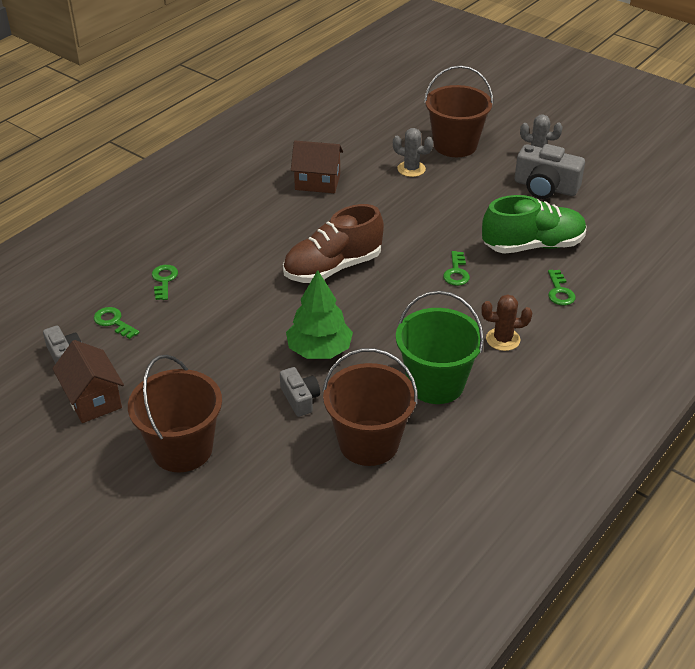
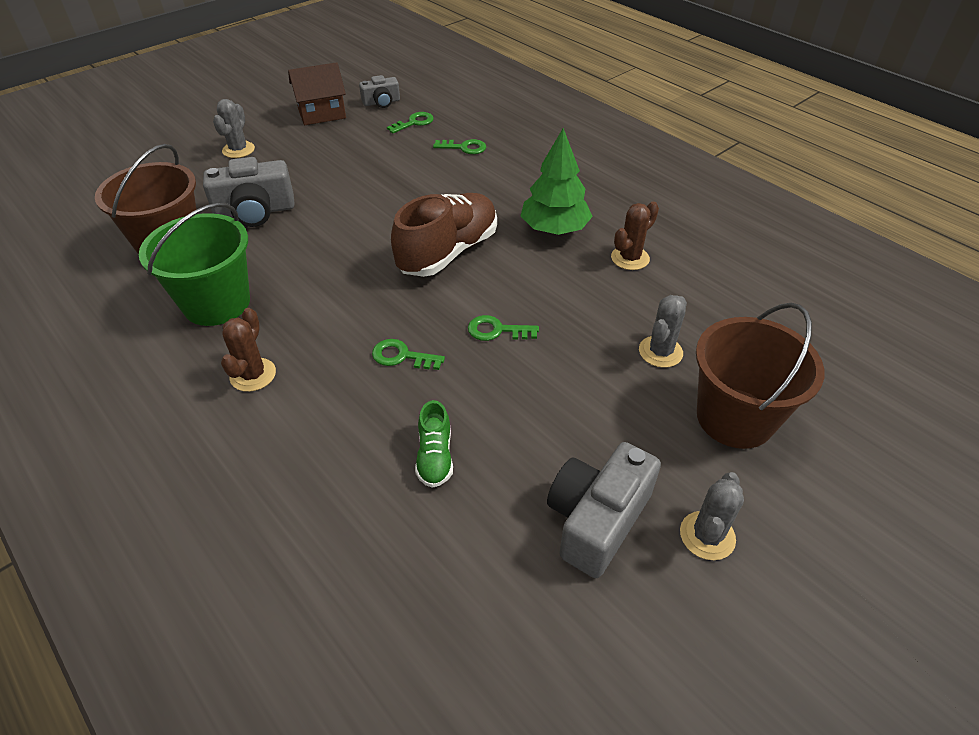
camera: 100 degrees right, 5 degrees up
(182, 449) = (238, 150): brown bucket -> grey cactus
(300, 399) = (255, 211): grey camera -> grey camera, size x1.72
(317, 182) = (630, 258): brown house -> brown cactus
(319, 350) = (315, 229): green tree -> green tree (554, 229)
(333, 268) = (448, 252): brown shoe -> brown shoe turned 60 degrees clockwise
(533, 245) = (435, 457): green shoe -> green shoe, size x0.48
(559, 291) = (316, 462): green key -> green key (497, 330)

